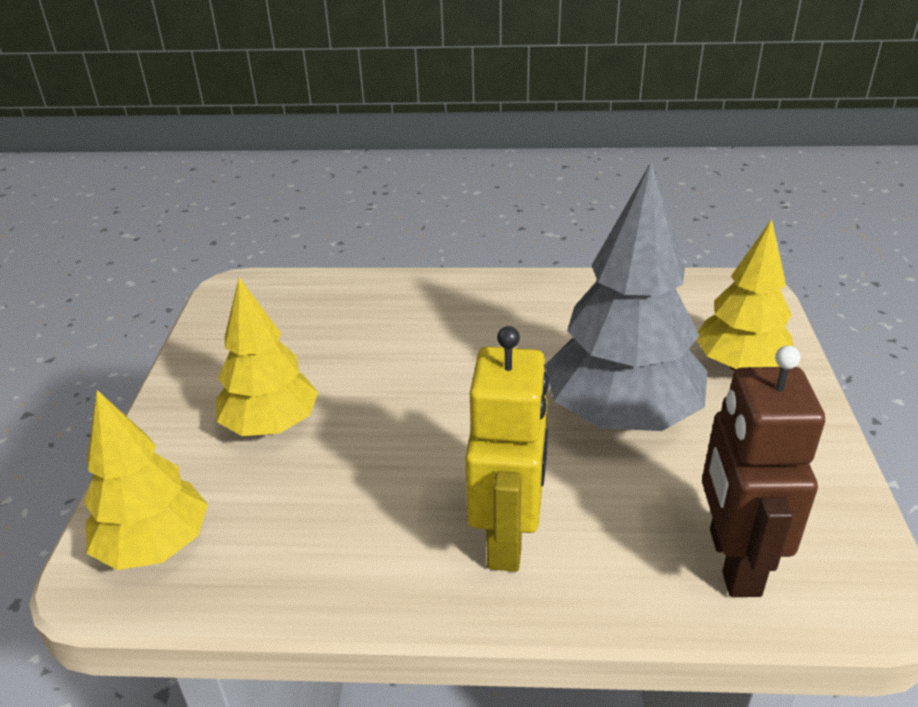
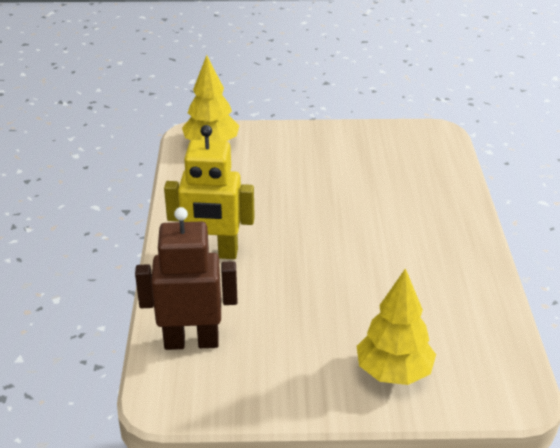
camera: 85 degrees right, 0 degrees up
(271, 425) = (300, 165): yellow tree -> none
(622, 416) = (323, 303): grey tree -> none

